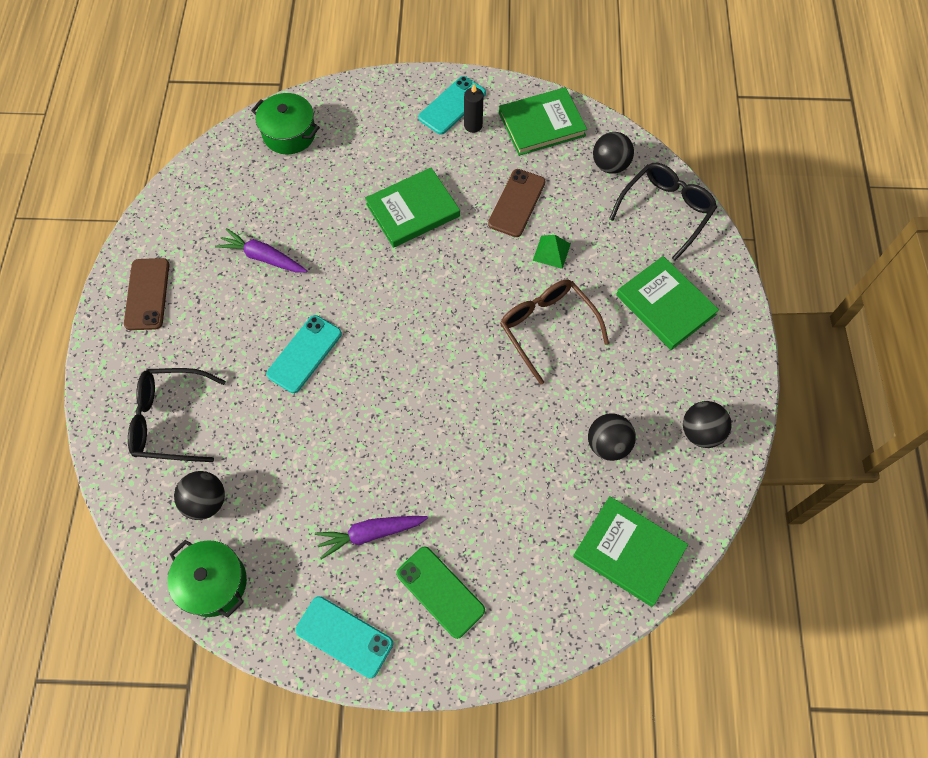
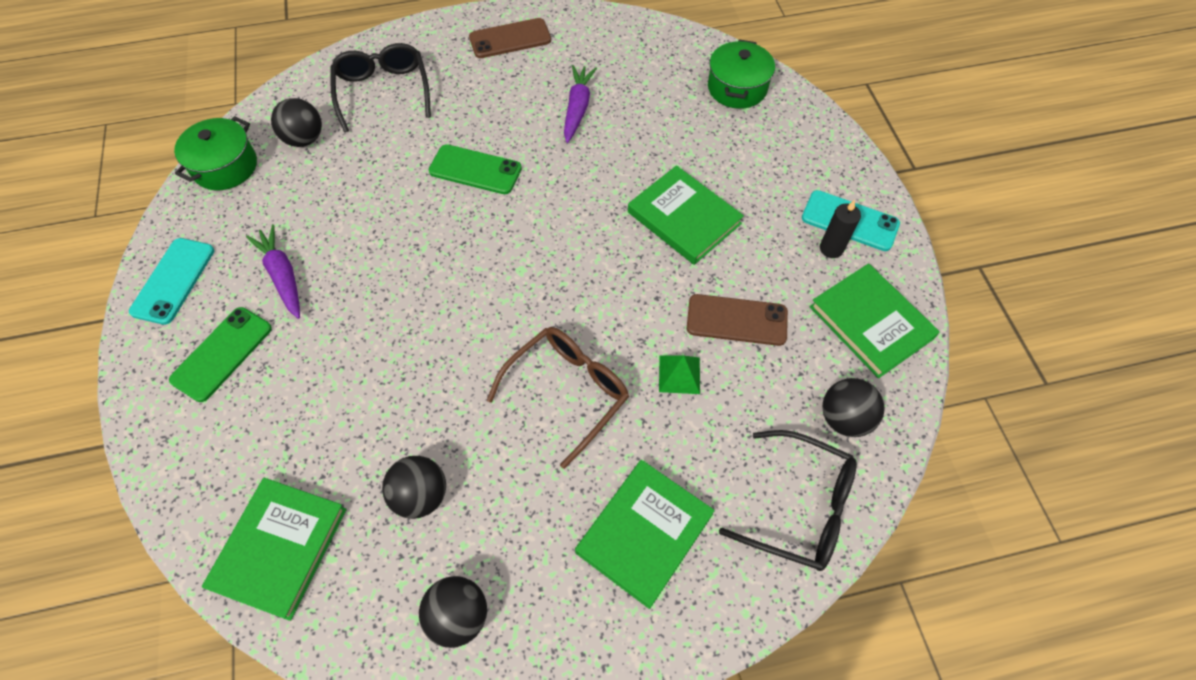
camera: 75 degrees right, 5 degrees down
(304, 354) = (475, 170): turquoise phone -> green phone

